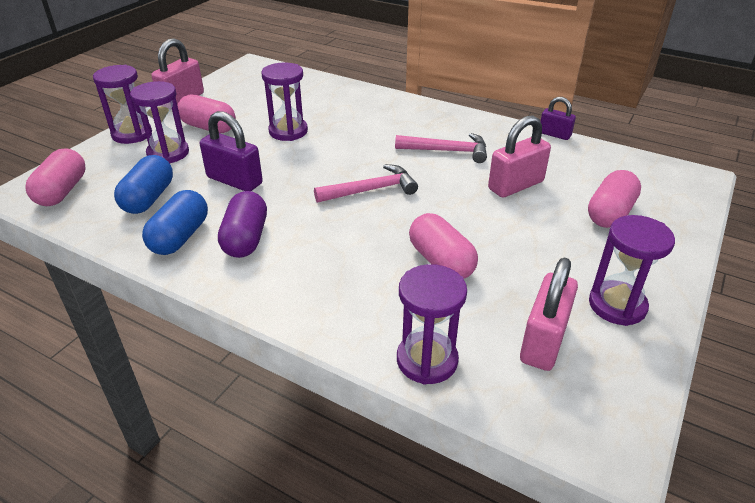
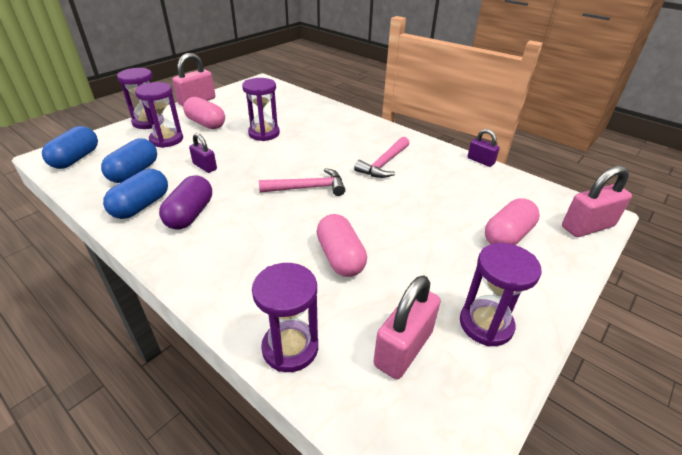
camera: 10 degrees right, 0 degrees up
(62, 191) = (76, 159): pink capsule -> blue capsule
(234, 180) = (205, 166): purple padlock -> purple padlock, size x0.60
(447, 151) = (384, 164): pink hammer -> pink hammer turned 105 degrees clockwise
(515, 185) = (431, 200): pink padlock -> pink padlock (587, 226)

